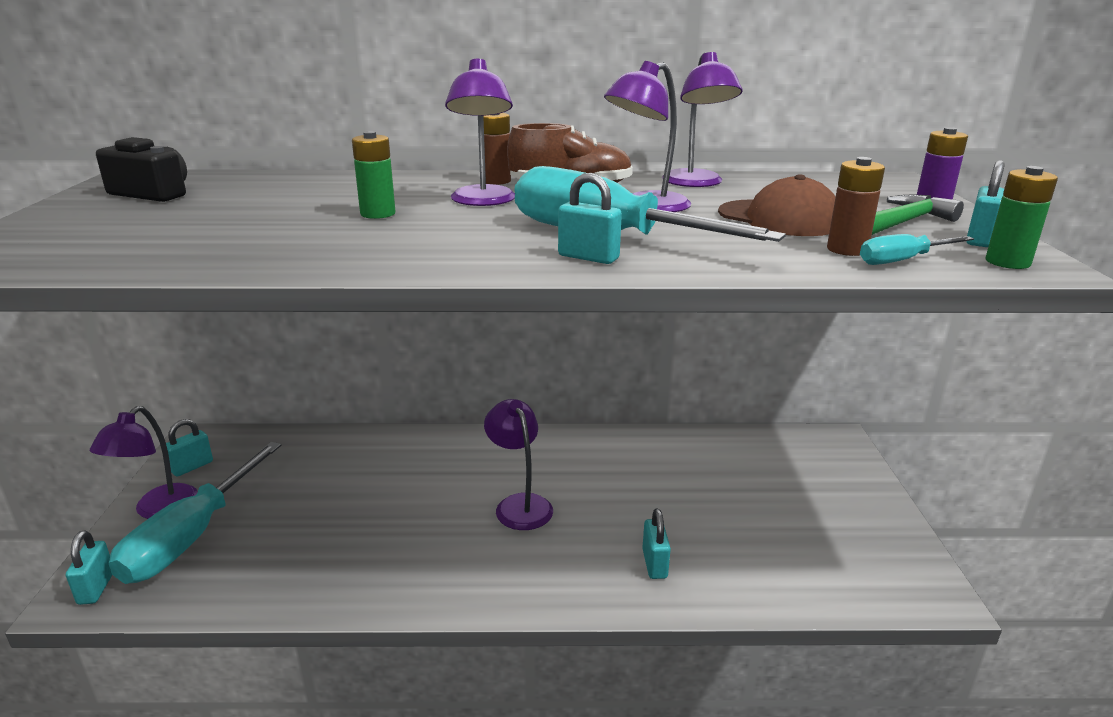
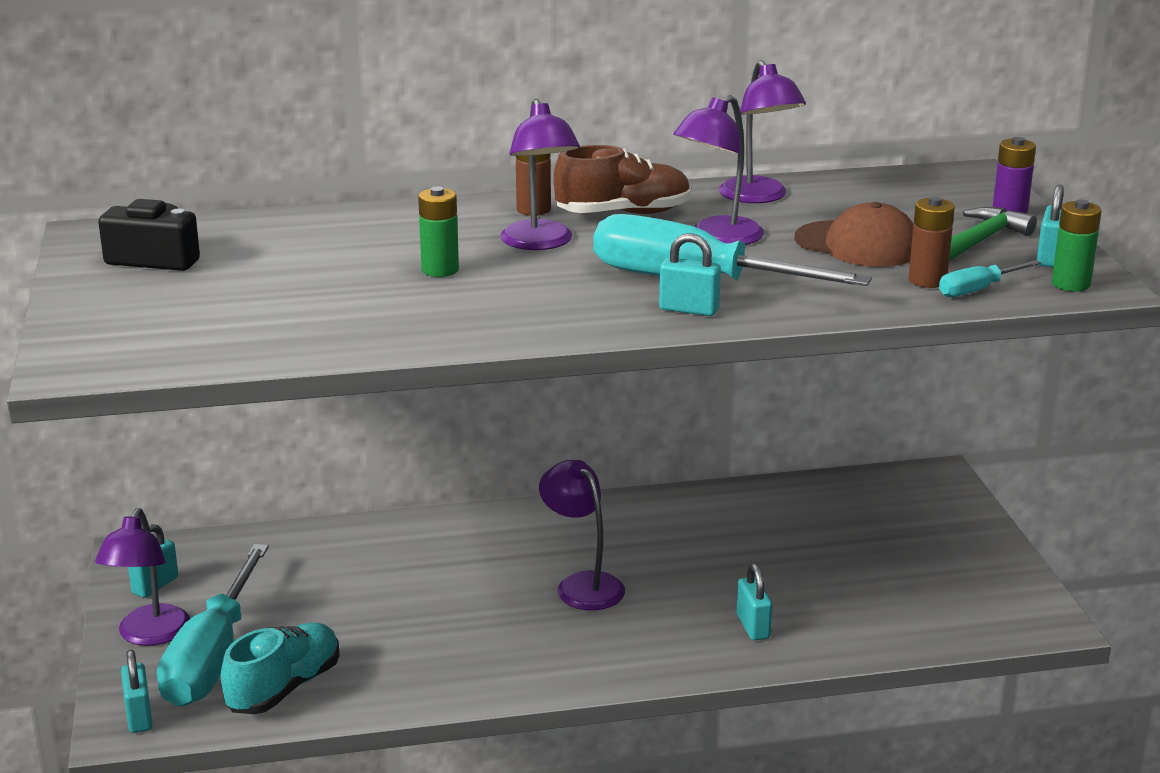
camera: 10 degrees left, 0 degrees up
(229, 575) = (284, 688): none -> turquoise shoe

